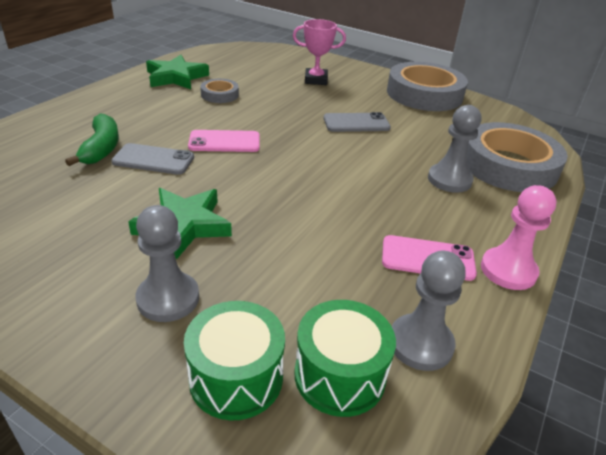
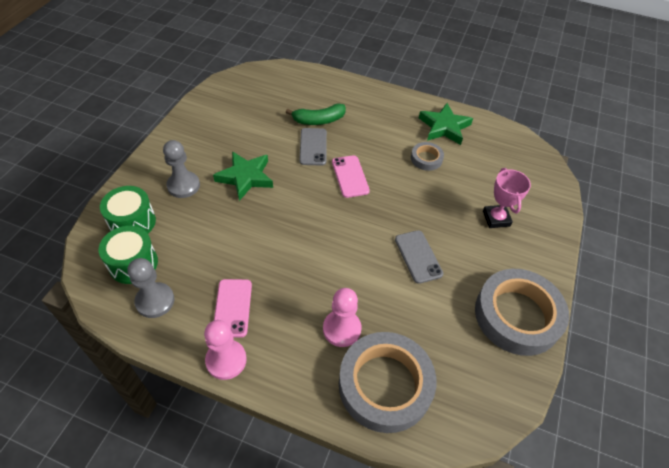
camera: 80 degrees right, 15 degrees up
(449, 180) = (342, 329): grey pawn -> pink pawn

